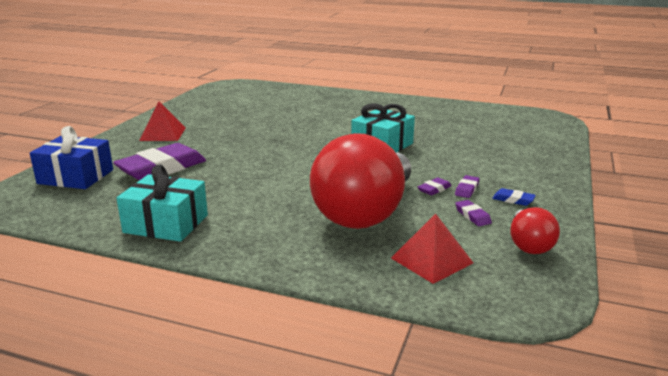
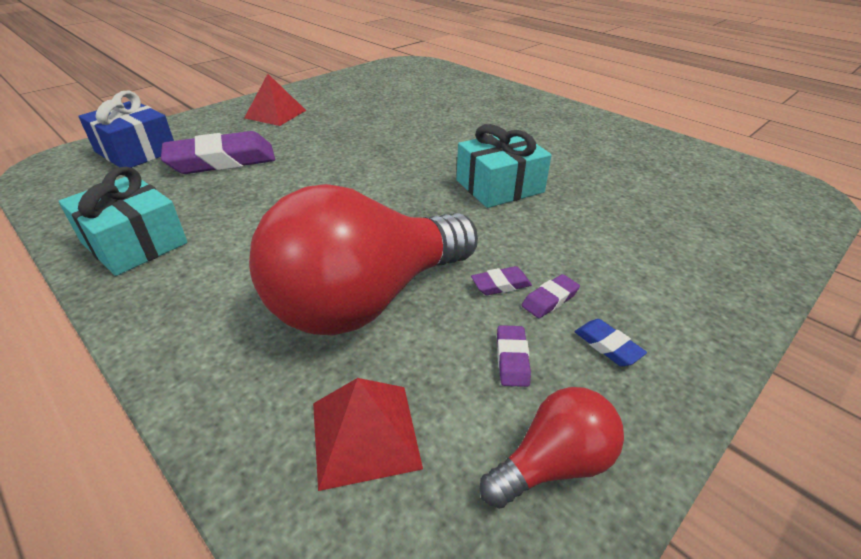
camera: 25 degrees right, 15 degrees up
(529, 244) = (553, 463): red light bulb -> red light bulb turned 150 degrees counterclockwise

